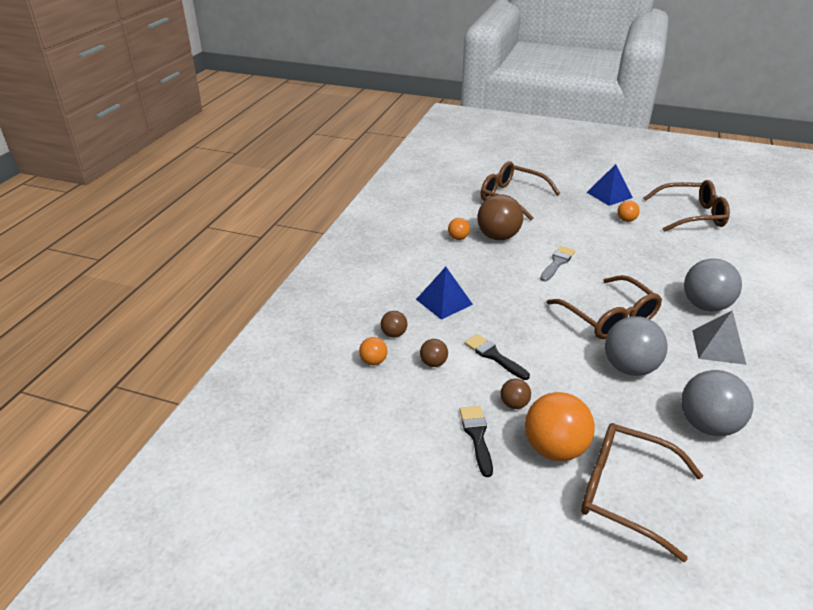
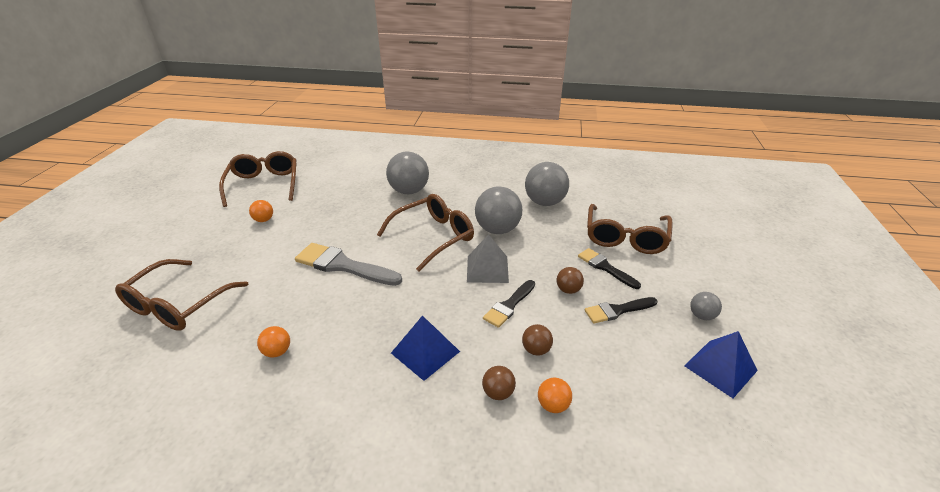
camera: 100 degrees left, 0 degrees up
(458, 513) = (701, 316): none -> grey ball
(498, 237) = (281, 313): brown ball -> none
(554, 449) = (605, 267): orange ball -> black brush
(557, 263) = (343, 265): grey brush -> grey brush, size x1.65
(609, 195) = (204, 228): blue pyramid -> blue pyramid (720, 368)
(718, 347) = (460, 191): grey pyramid -> grey pyramid (487, 269)

